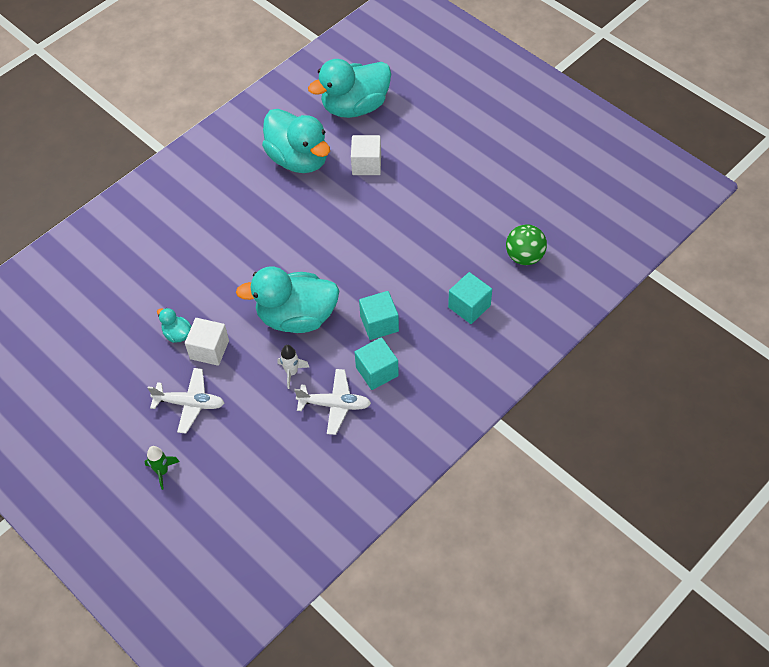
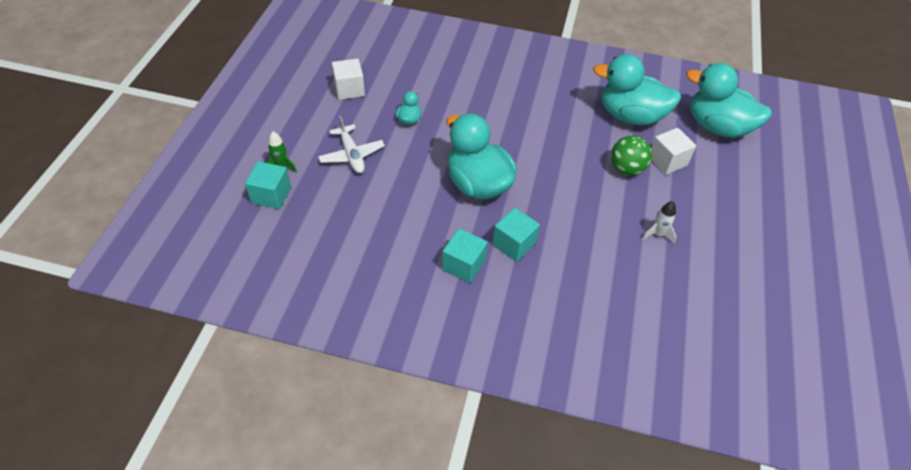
camera: 55 degrees right, 5 degrees down
(209, 349) = (408, 144): white cube -> white cube (349, 89)
(292, 372) = (422, 205): white rocket -> white rocket (658, 234)
(299, 159) = (630, 116): turquoise duck -> turquoise duck turned 90 degrees clockwise
(335, 405) = (410, 249): white plane -> none
(469, 306) = (585, 306): turquoise cube -> turquoise cube (271, 195)
(524, 256) = (679, 328): green ball -> green ball (626, 169)

